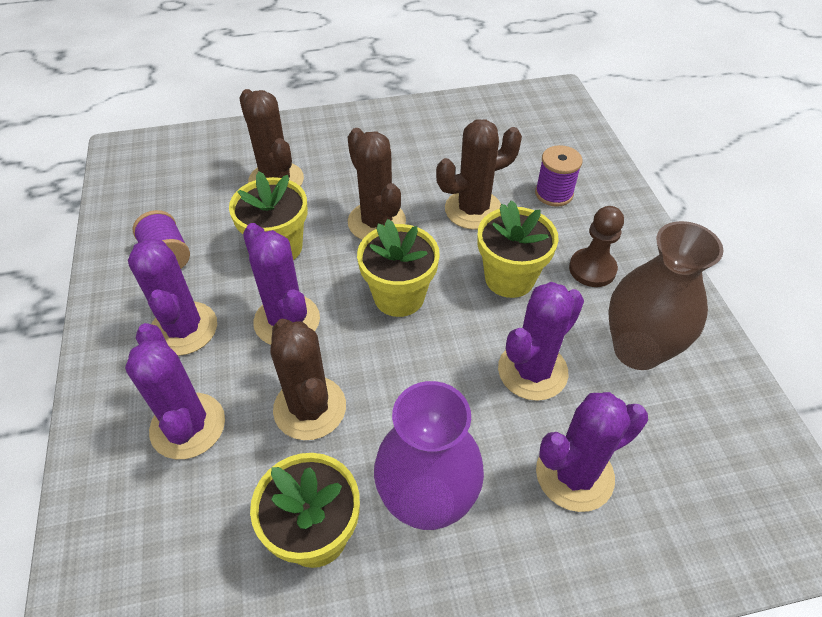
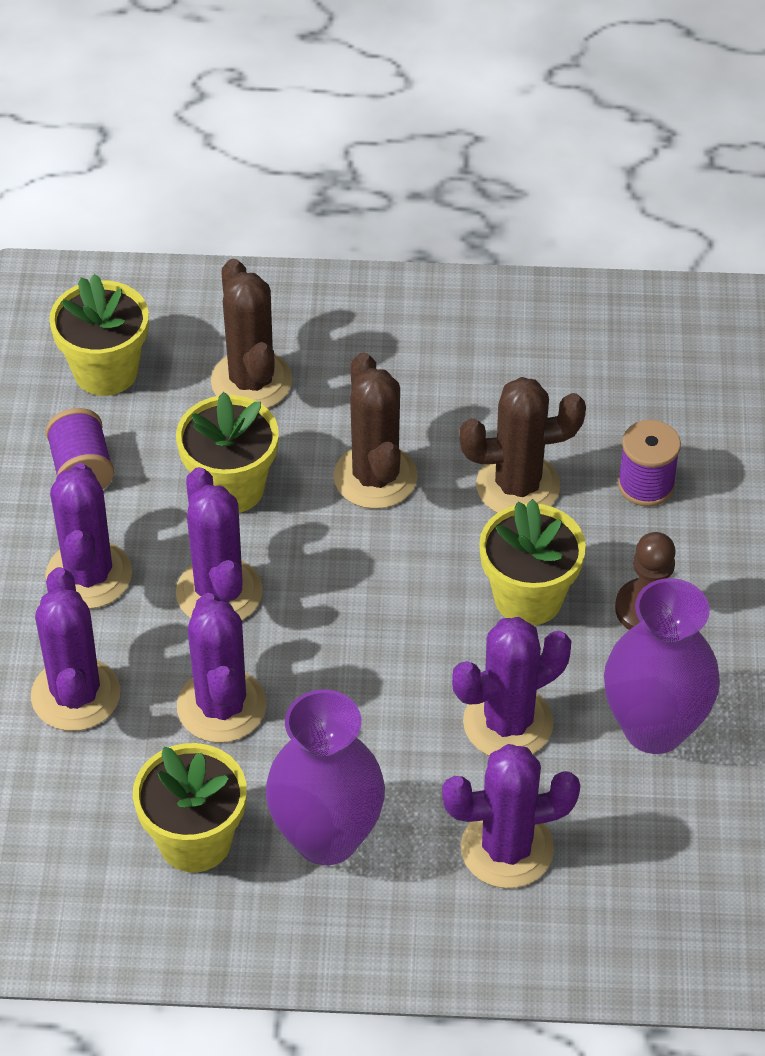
camera: 15 degrees right, 0 degrees up
(310, 408) = (221, 706): brown cactus -> purple cactus
(399, 296) = (372, 591): yellow flower pot -> yellow flower pot (106, 371)
(637, 350) = (654, 727): brown vase -> purple vase

